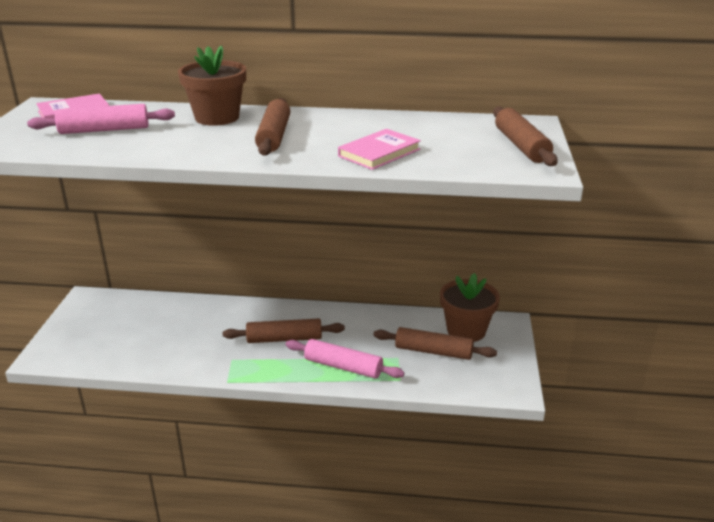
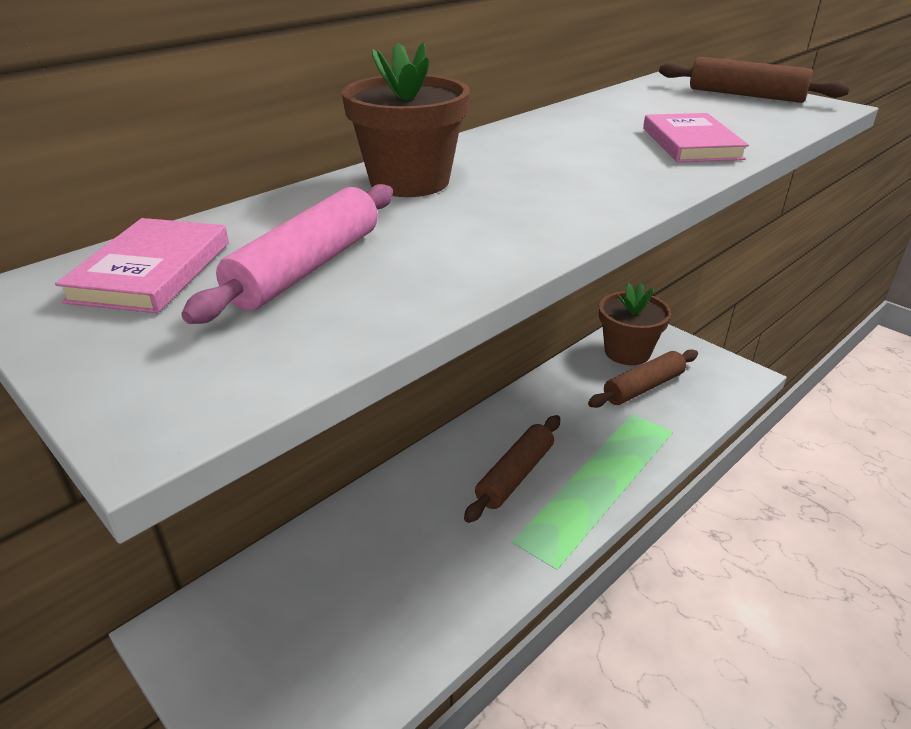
camera: 50 degrees left, 5 degrees up
(274, 136) = (549, 172): brown rolling pin -> none
(343, 367) = (614, 458): pink rolling pin -> none

